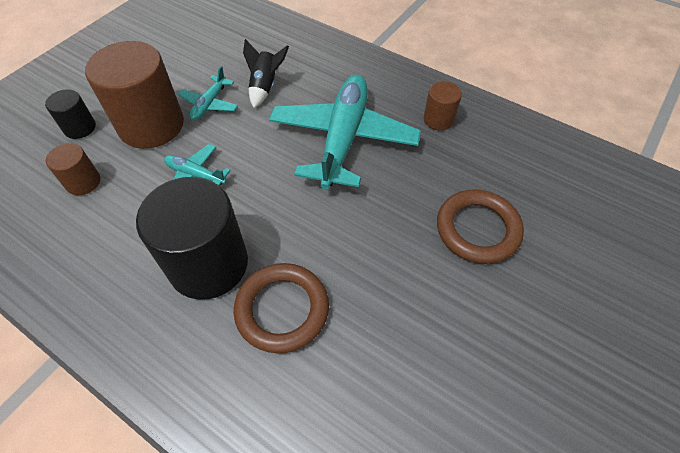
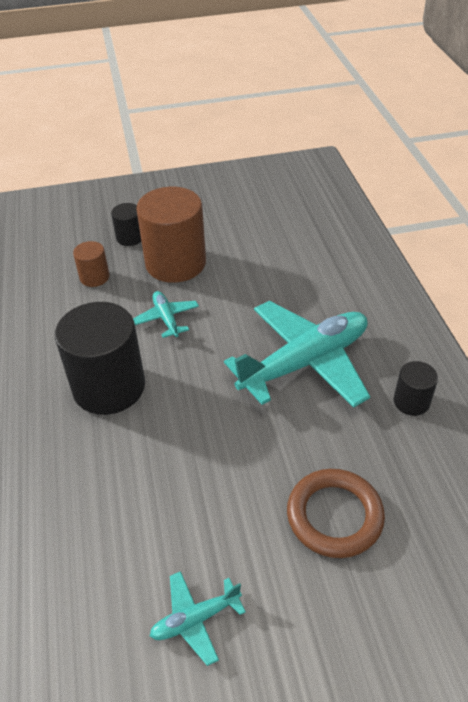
camera: 45 degrees right, 10 degrees down
(209, 104) = (232, 271): turquoise plane -> turquoise plane (195, 619)
(265, 87) = (288, 282): black rocket -> none
(282, 309) = (120, 454): brown ring -> none
(438, 119) = (411, 402): brown cylinder -> black cylinder

